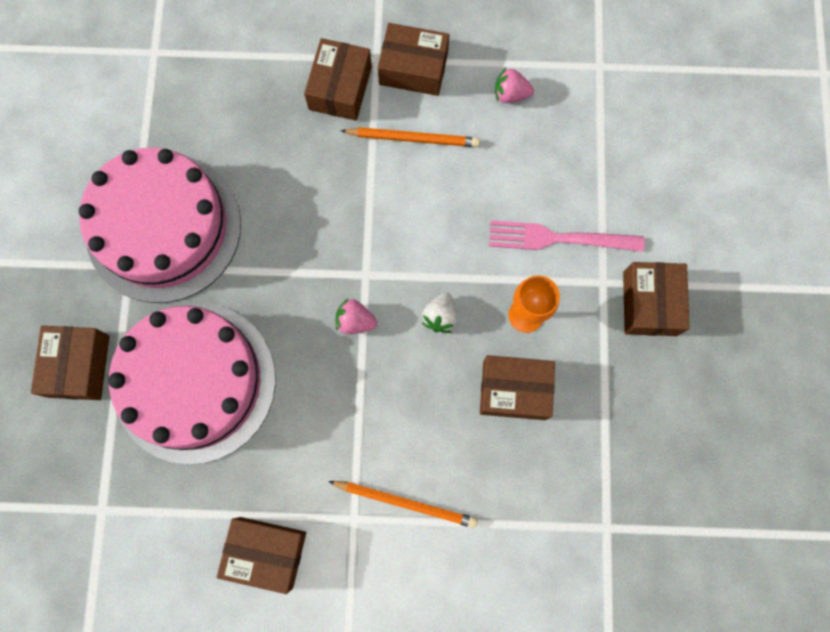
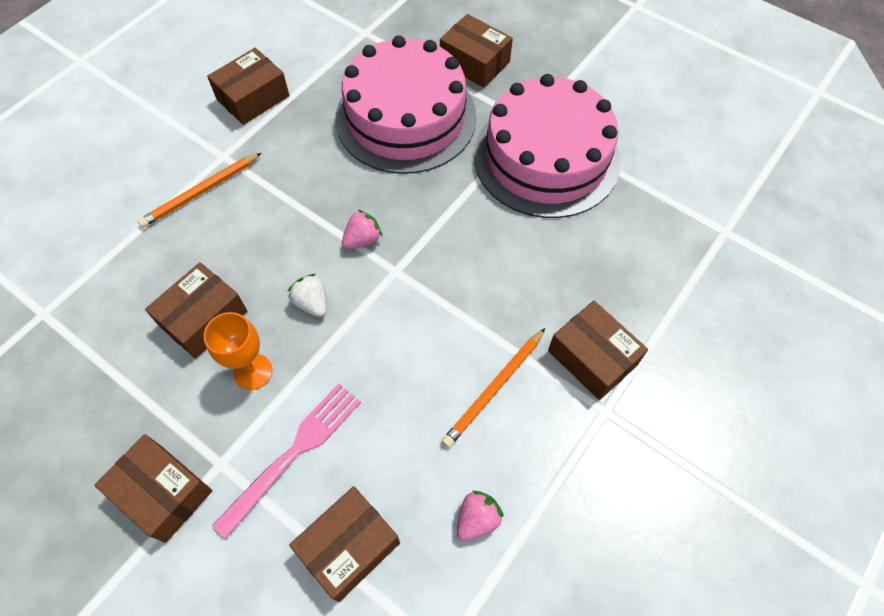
camera: 125 degrees right, 15 degrees down
(413, 68) = (572, 439): brown box -> brown box (349, 547)

